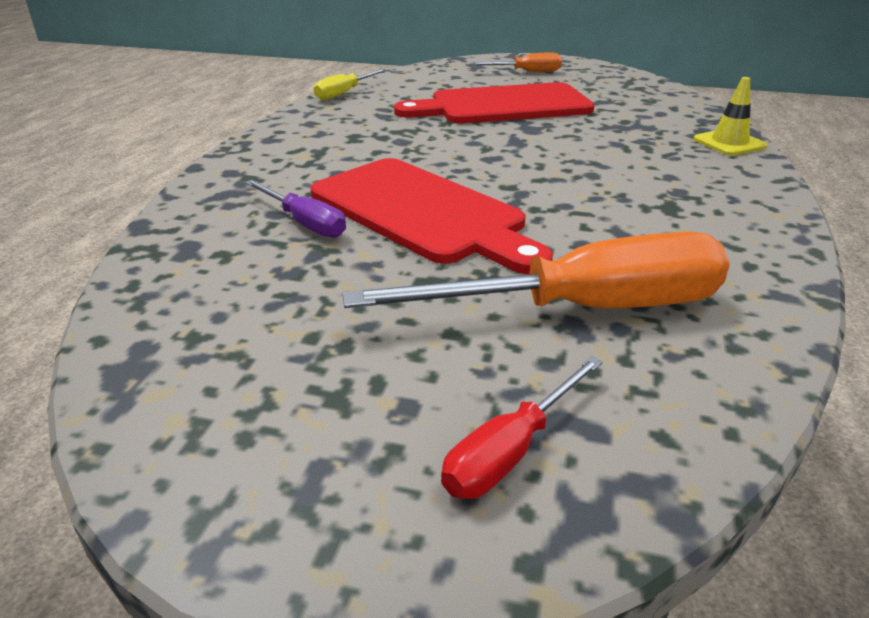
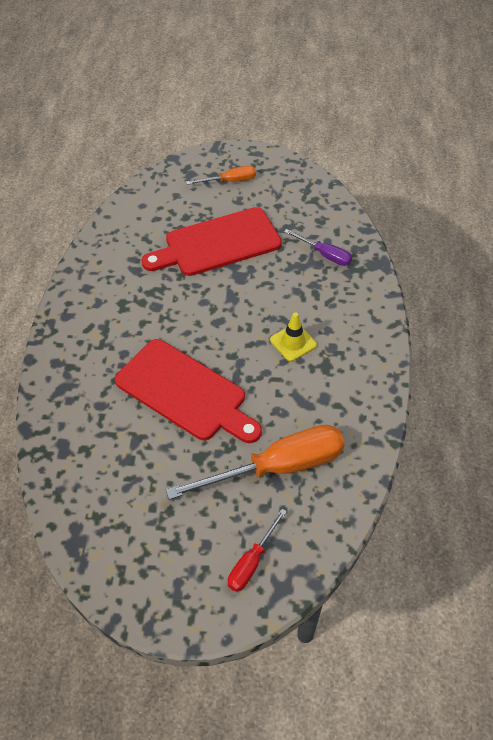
camera: 10 degrees left, 20 degrees up
(304, 223) = (120, 413): purple screwdriver -> purple screwdriver (325, 255)
(344, 93) = (98, 237): yellow screwdriver -> none
(729, 143) = (368, 281): yellow traffic cone -> yellow traffic cone (293, 342)

